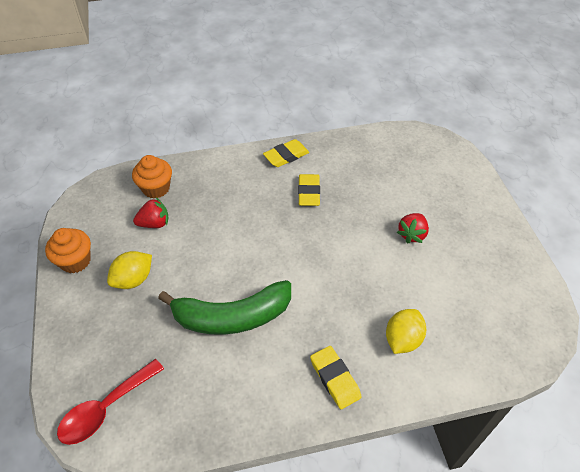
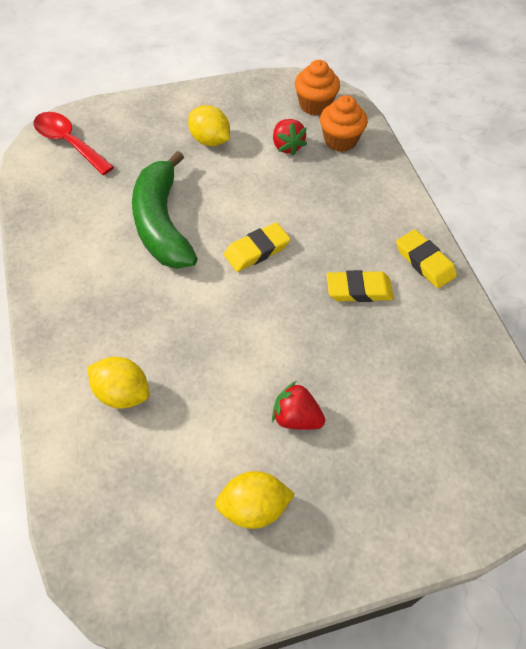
camera: 85 degrees right, 5 degrees up
(75, 261) = (232, 96): orange cupcake -> orange cupcake (315, 105)
(335, 379) = (77, 320): yellow eraser -> yellow eraser (256, 250)
(477, 260) = (253, 507): none -> yellow lemon

